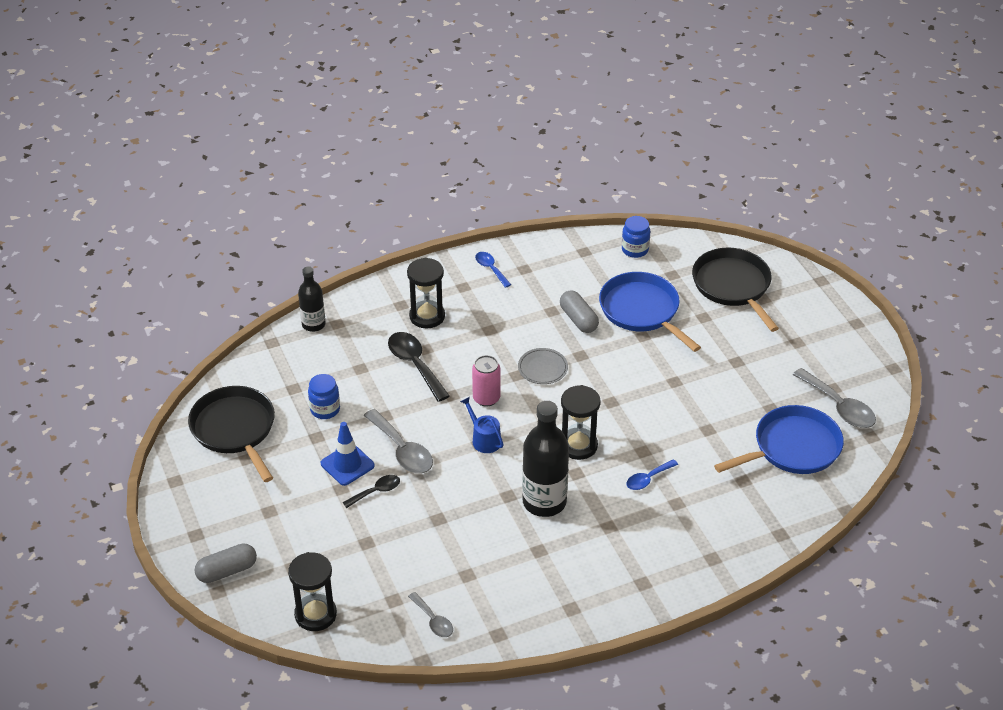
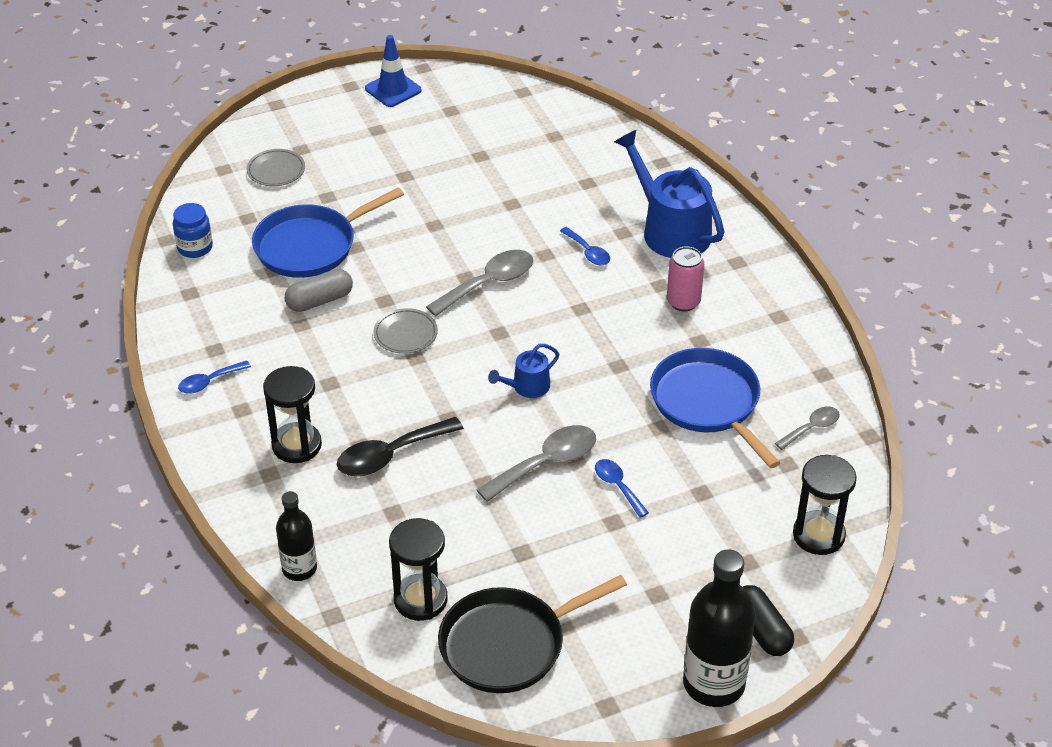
camera: 90 degrees left, 0 degrees up
(227, 571) = (761, 630): grey capsule -> black capsule
(325, 409) = (471, 546): blue jar -> none
(347, 464) = (572, 517): blue traffic cone -> blue traffic cone (393, 89)
(376, 491) = (617, 486): black spoon -> blue spoon
(486, 398) = (456, 385): pink can -> pink can (683, 302)
(544, 502) = (626, 335): black bottle -> black bottle (714, 684)
(578, 445) = (537, 306): black hourglass -> black hourglass (420, 599)
(682, 537) = (671, 230): none -> blue watering can
(733, 286) = (276, 170): black pan -> grey plate
(793, 447) = (539, 145): blue pan -> blue pan (708, 403)
(839, 406) = (479, 109): grey spoon -> grey spoon (488, 283)

